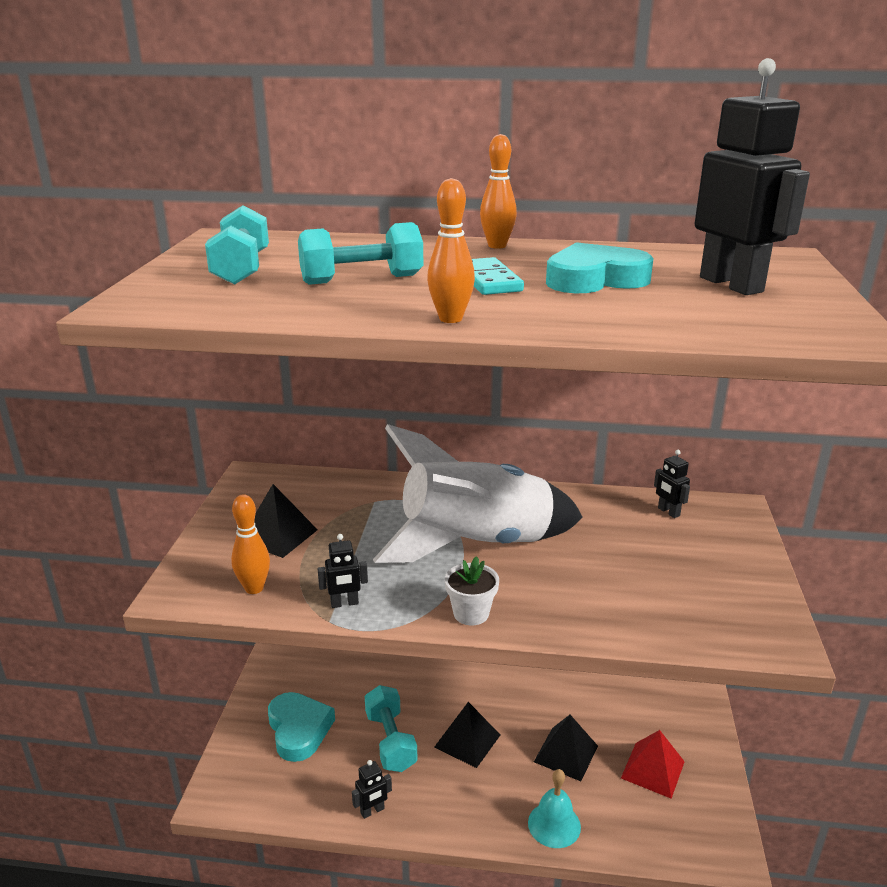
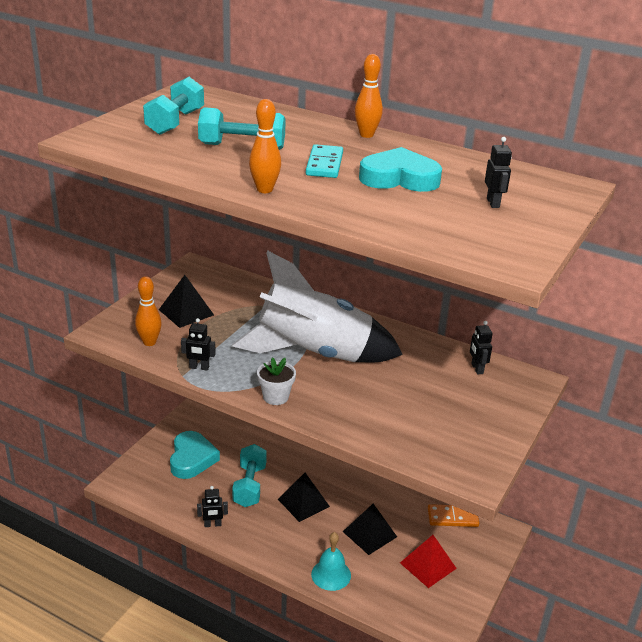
camera: 20 degrees right, 5 degrees up
(641, 700) = (452, 517): none -> orange domino
(731, 284) = (493, 203): black robot -> black robot, size x0.44

